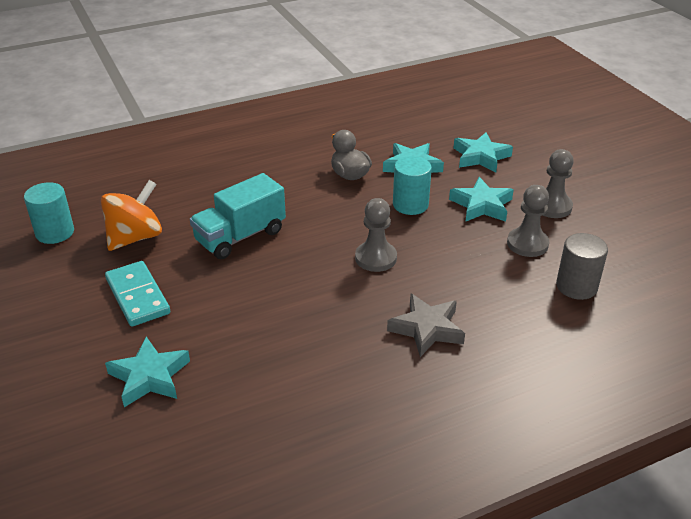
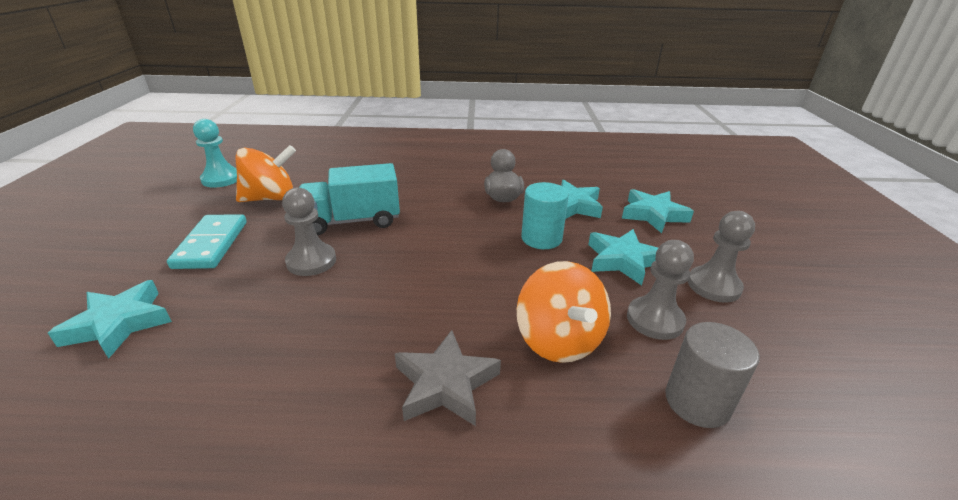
camera: 25 degrees right, 5 degrees down
(55, 232) = (221, 179): turquoise cylinder -> turquoise pawn
(376, 258) = (459, 279): grey pawn -> grey pawn (311, 261)
(476, 278) = (559, 340): none -> orange spinning top

